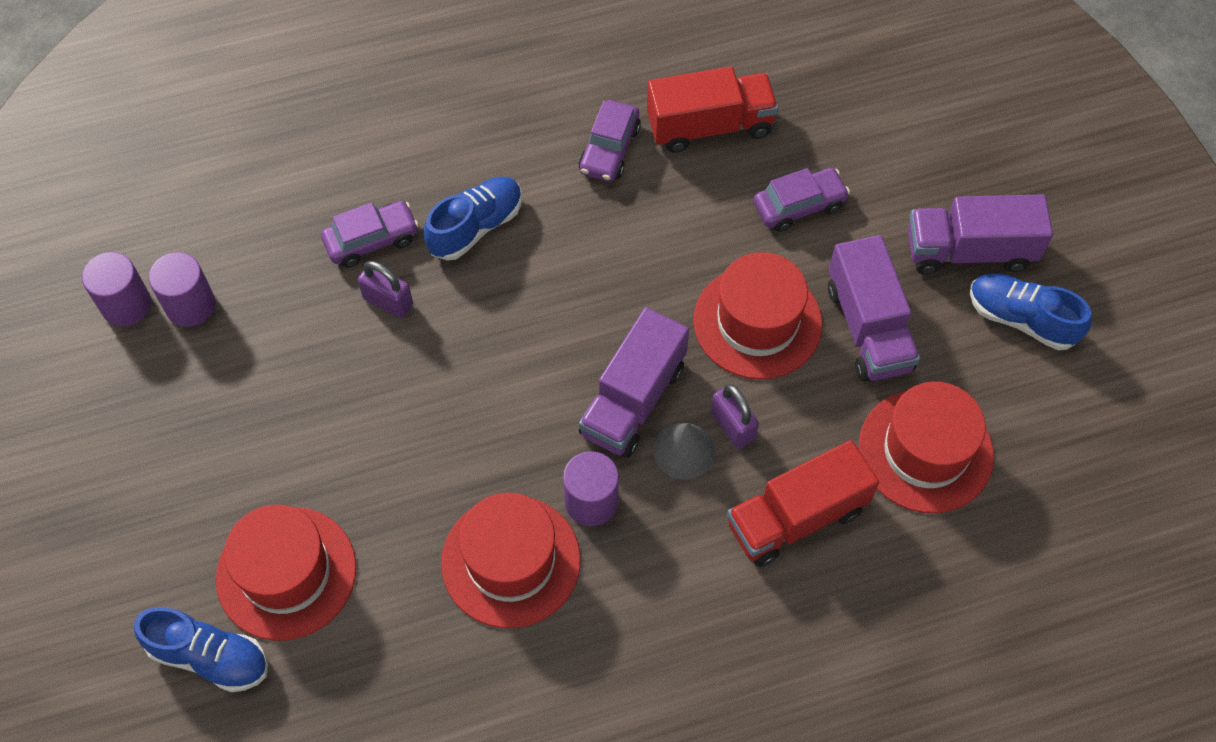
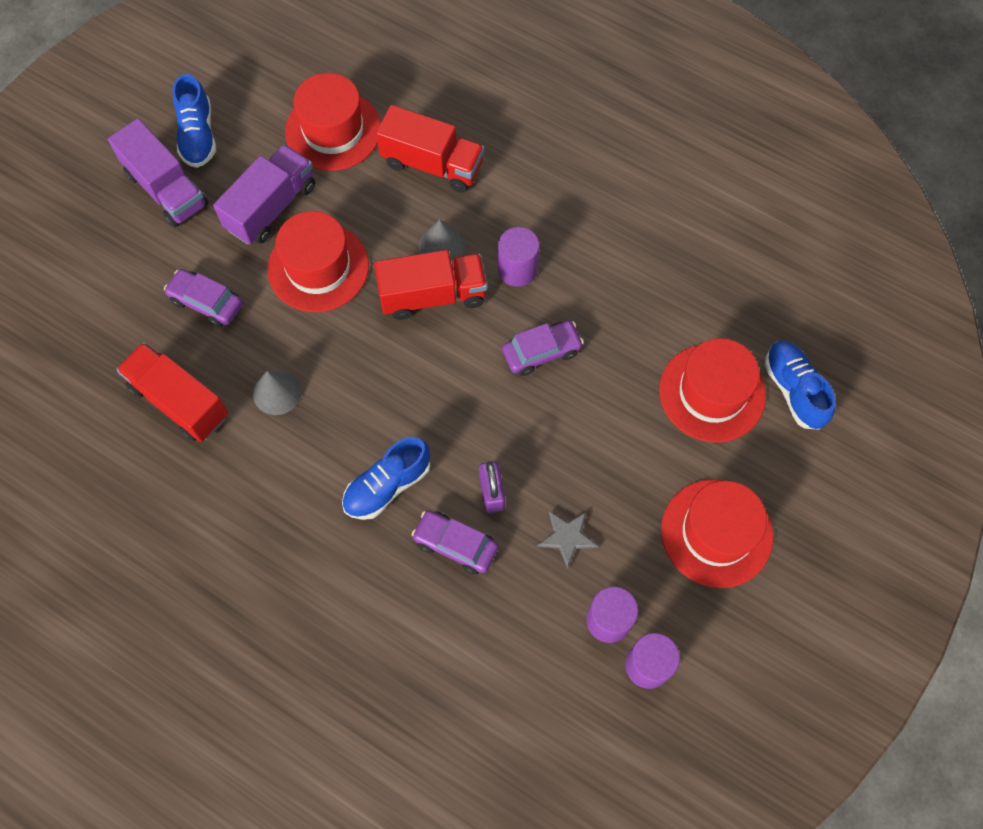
camera: 130 degrees left, 5 degrees up
(288, 329) = (567, 537): none -> grey star
(476, 227) = (387, 486): blue shoe -> blue shoe turned 45 degrees counterclockwise
(511, 561) = (591, 282): red hat -> red hat (716, 533)
(609, 149) = (252, 450): purple car -> purple car (541, 352)
(633, 400) = (433, 295): purple truck -> red truck
(649, 203) = (277, 392): none -> grey cone
(732, 426) = (403, 232): purple padlock -> none

